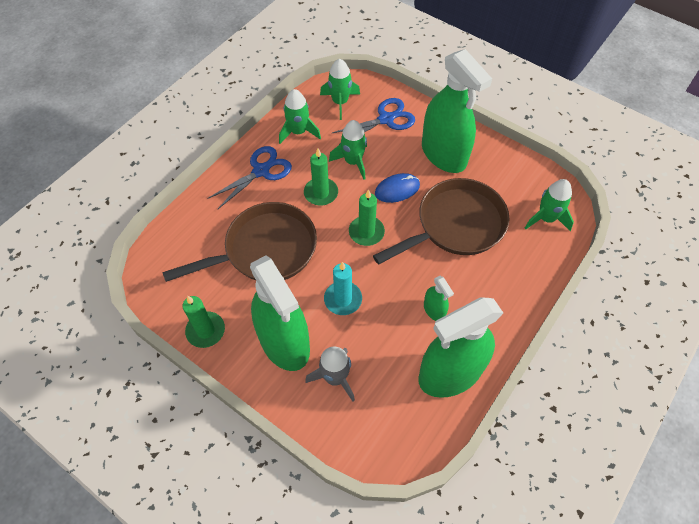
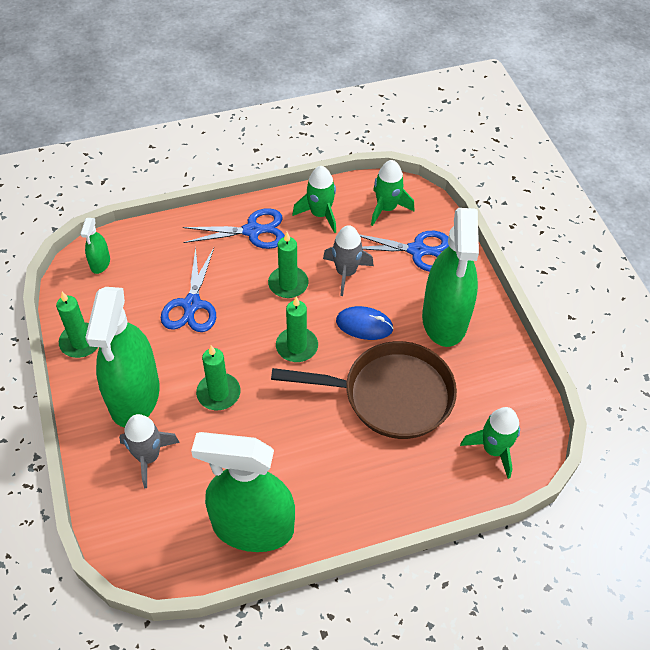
camera: 35 degrees right, 5 degrees down
(265, 250) = (192, 304): brown pan -> blue scissors
(343, 299) = (218, 393): turquoise candle -> green candle
(353, 162) = (346, 273): green rocket -> grey rocket
(434, 310) = (292, 460): green spray bottle -> green spray bottle (100, 263)

